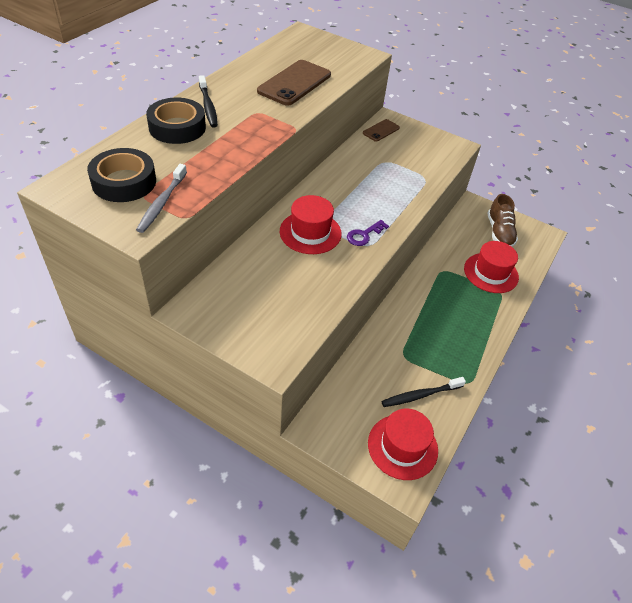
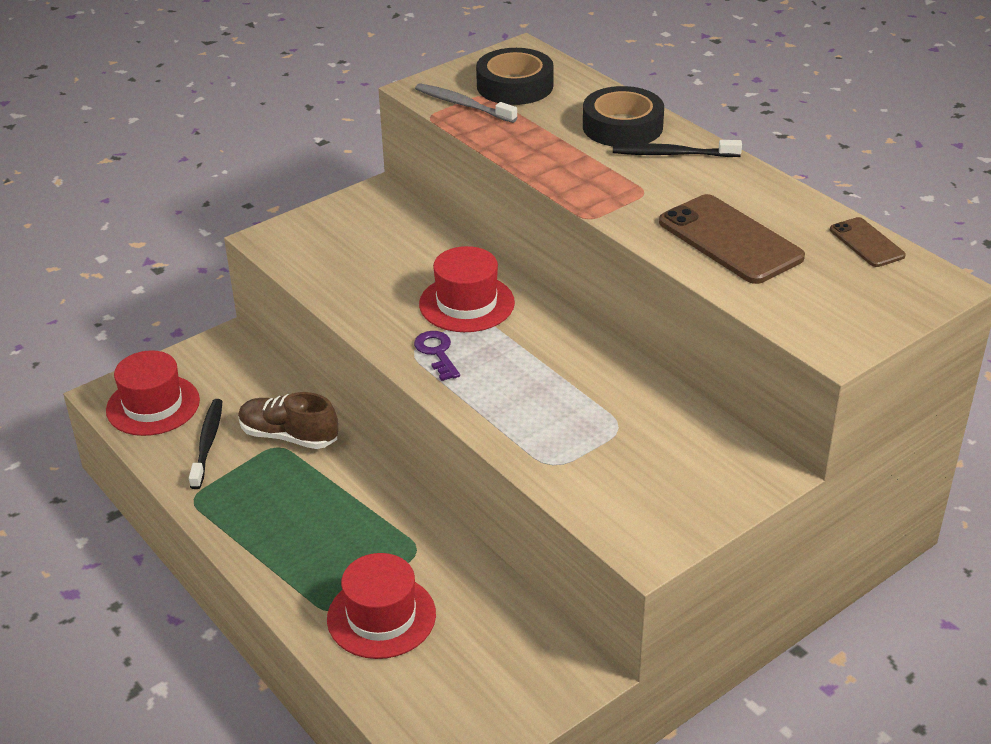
camera: 115 degrees right, 10 degrees down
(381, 130) = (725, 449): brown phone -> brown phone (866, 243)
(499, 232) = (481, 680): brown shoe -> brown shoe (289, 436)

